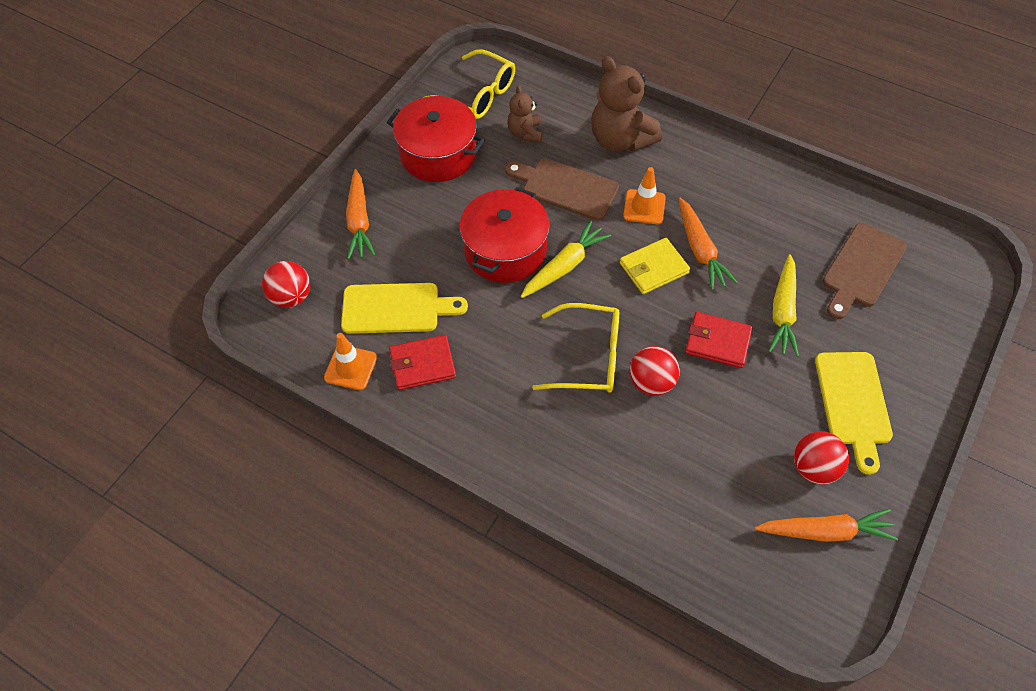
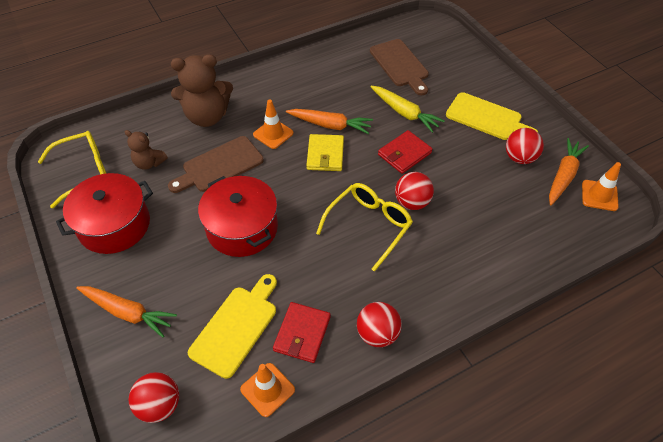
camera: 60 degrees left, 5 degrees down
(463, 428) = (377, 334): none -> red ball
(564, 266) = (285, 200): yellow carrot -> none
(825, 587) = (599, 195): none -> orange traffic cone

